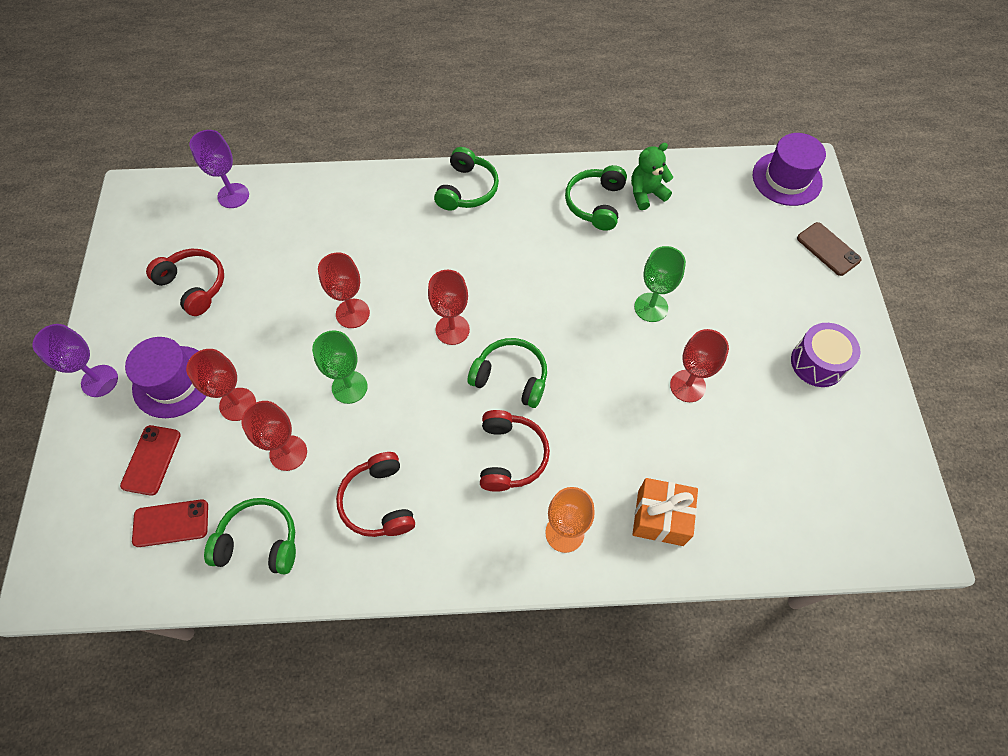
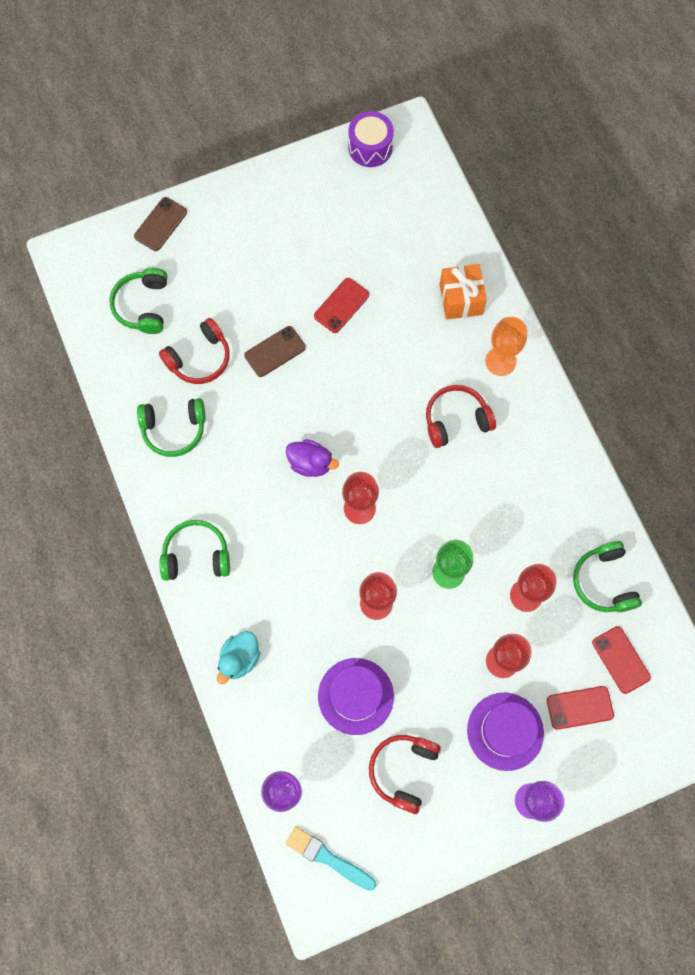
camera: 110 degrees left, 10 degrees up
(163, 209) = (328, 858): none -> turquoise brush
(360, 195) = (239, 658): none -> turquoise duck
(379, 502) = (535, 505): red headphones -> red headphones (199, 358)
(511, 377) = (387, 443): green headphones -> green headphones (143, 306)
(517, 302) = (310, 463): none -> purple duck
(646, 194) = (146, 388): green teddy bear -> none
(651, 307) = (275, 351): green goblet -> brown phone
(687, 386) = (341, 305): red goblet -> red phone
(787, 178) = (87, 270): purple hat -> purple hat (355, 696)
(817, 363) = (282, 215): purple drum -> purple drum (370, 147)

